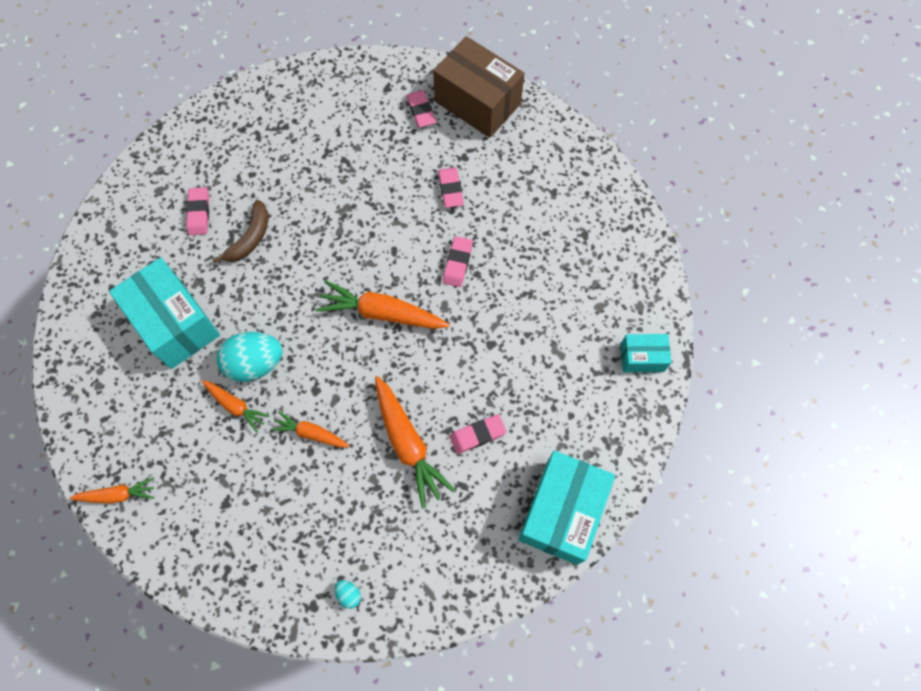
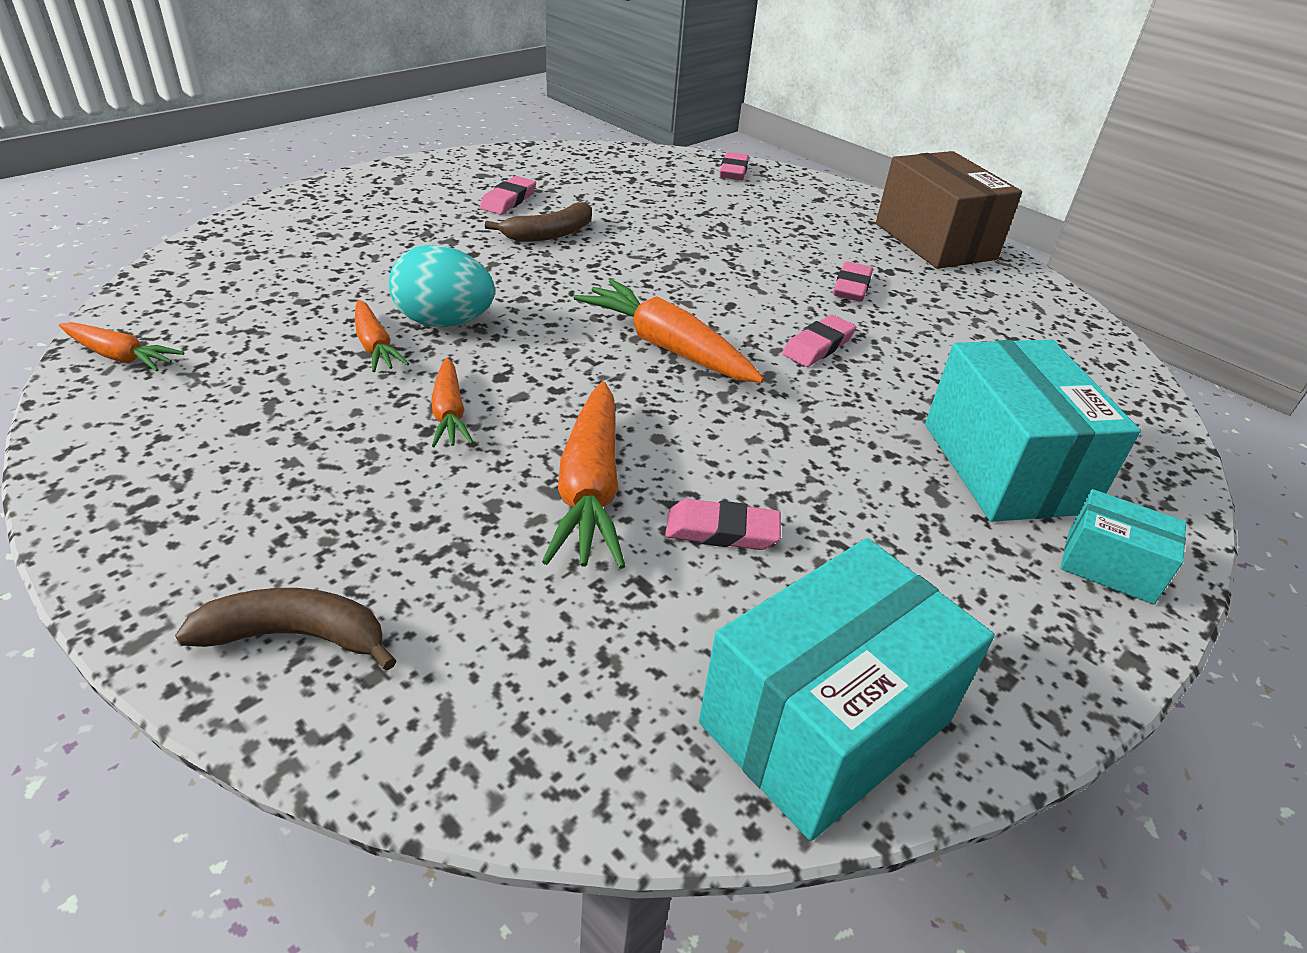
camera: 25 degrees right, 30 degrees down
(175, 323) = (385, 257): turquoise box -> turquoise box (1005, 467)
(311, 433) = (449, 413): orange carrot -> orange carrot turned 150 degrees counterclockwise
(349, 594) = (296, 636): turquoise egg -> brown banana
(421, 111) = (852, 224): pink eraser -> pink eraser (733, 171)

